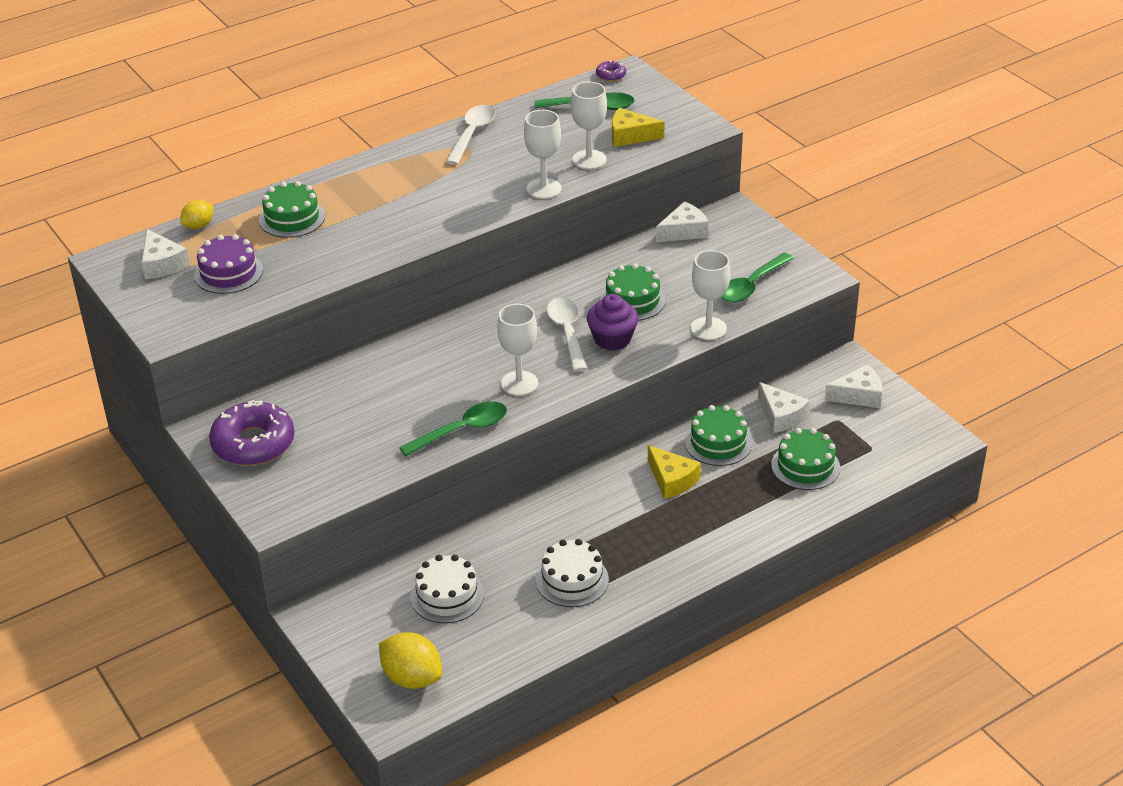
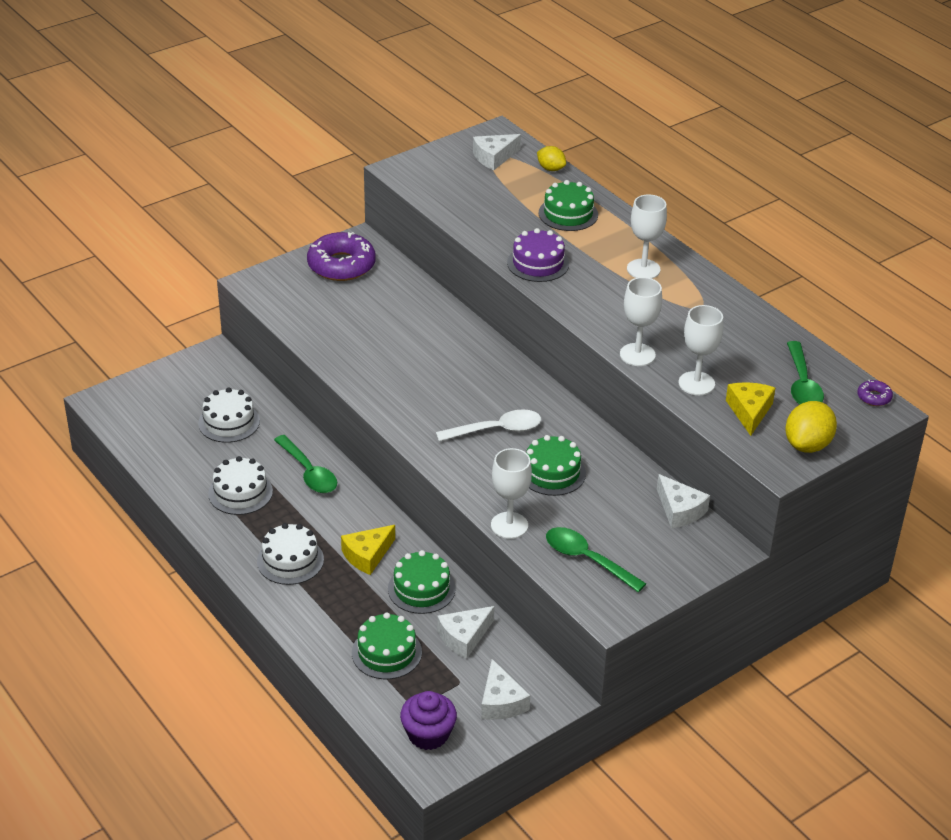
camera: 85 degrees right, 0 degrees up
(228, 272) = (484, 189): purple cake -> purple cake (538, 263)
(412, 678) = (141, 409): yellow lemon -> yellow lemon (807, 445)
(462, 430) = (354, 372): green spoon -> green spoon (308, 472)
(472, 134) = (729, 307): white spoon -> none
(519, 383) = (419, 402): white goblet -> white goblet (643, 269)
(612, 339) = (488, 459): purple cupcake -> purple cupcake (428, 734)
(680, 536) = (290, 560): none -> white cake

